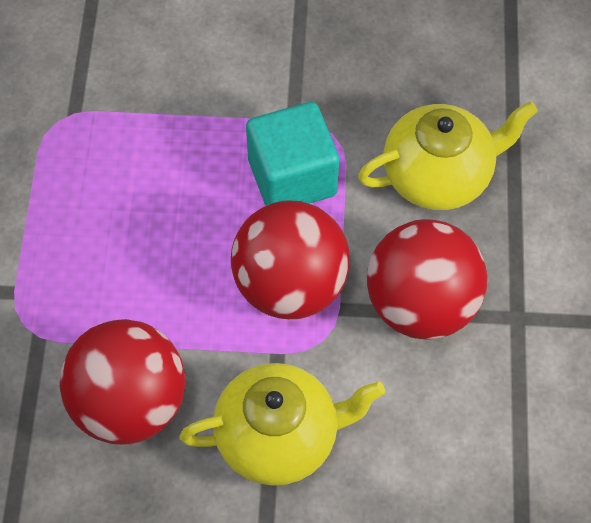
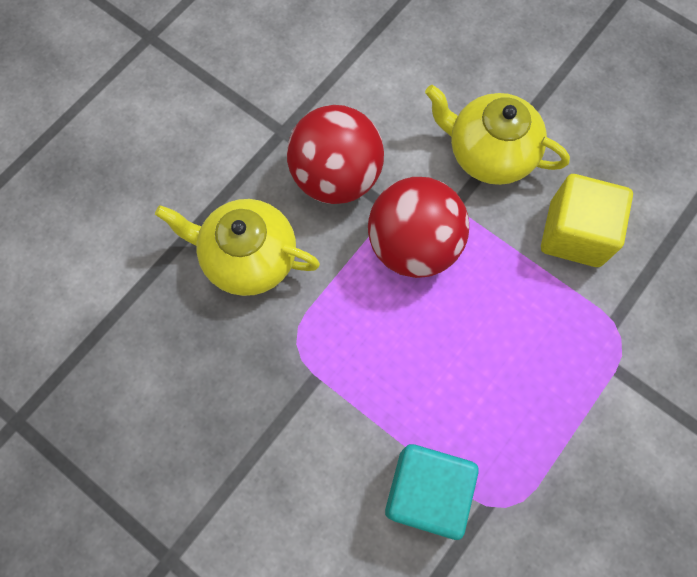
camera: 145 degrees left, 10 degrees up
(129, 404) = (574, 234): red ball -> yellow cube
(292, 177) = (353, 327): turquoise cube -> turquoise cube (426, 491)

